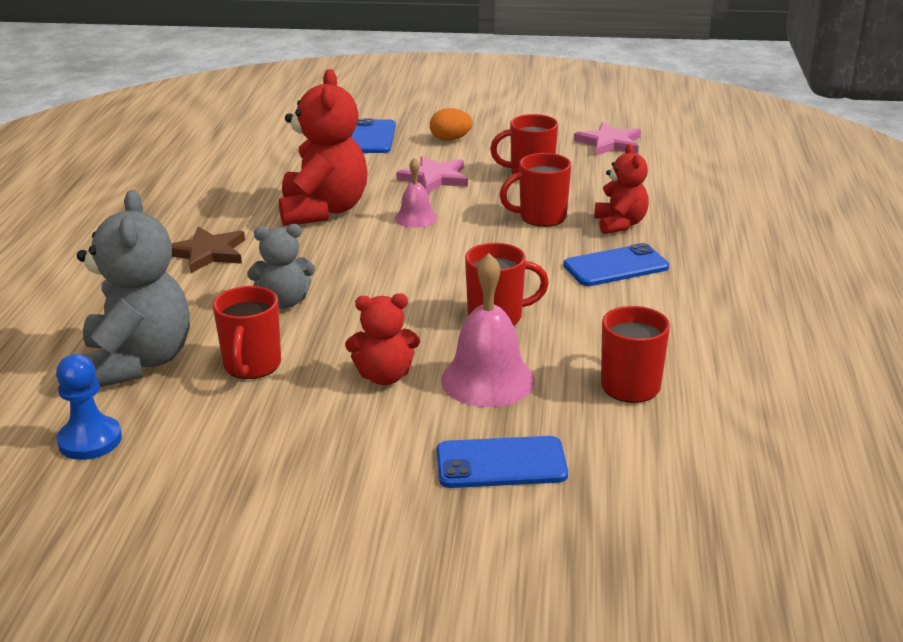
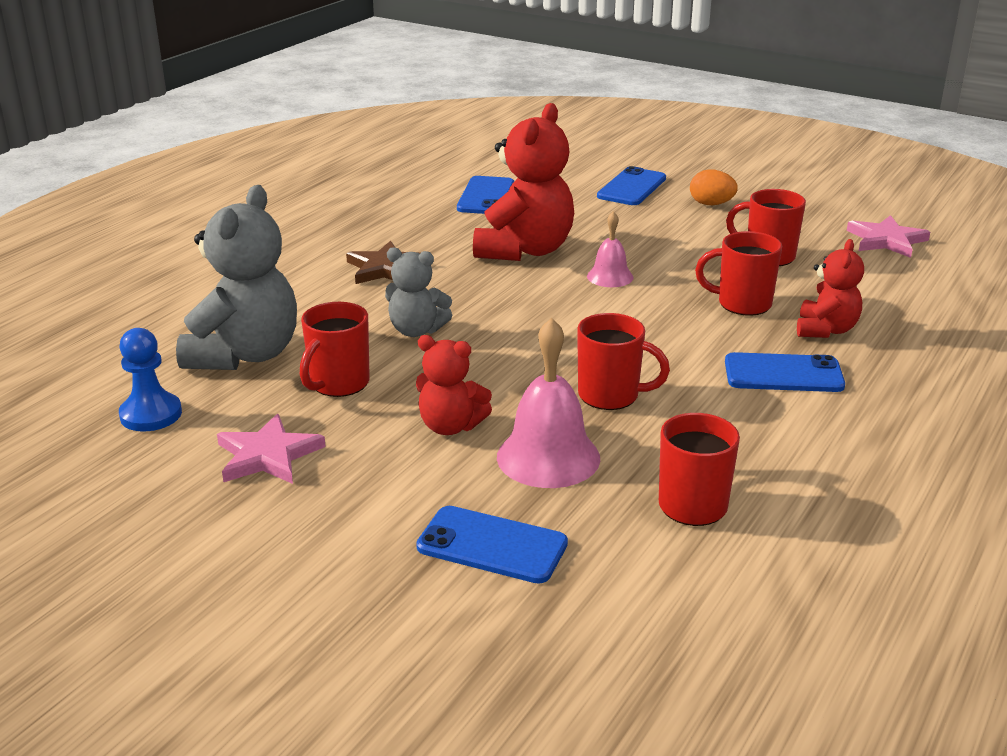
camera: 25 degrees right, 0 degrees up
(247, 169) = (486, 196): none -> blue phone
(434, 178) = (662, 240): pink star -> pink star (268, 455)

